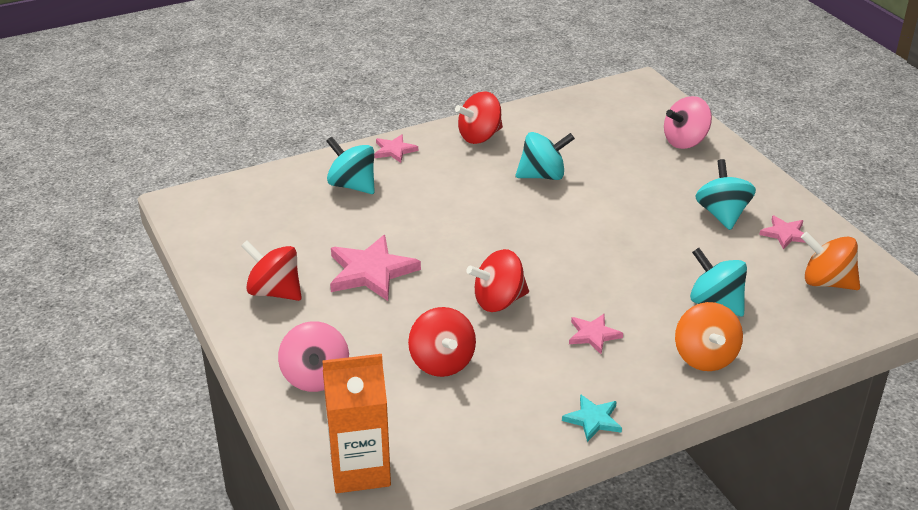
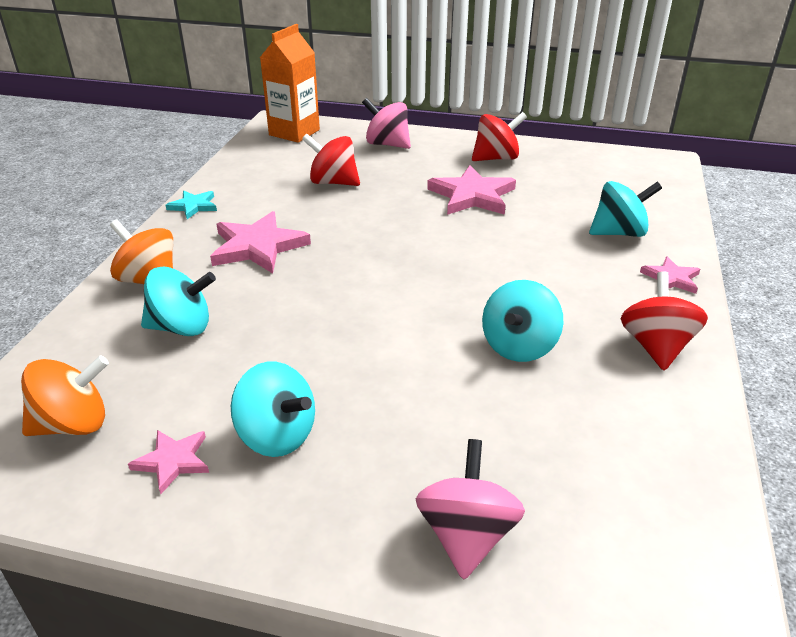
camera: 130 degrees right, 0 degrees up
(498, 301) = (359, 228): red spinning top -> none
(593, 335) = (258, 247): pink star -> pink star, size x1.81

